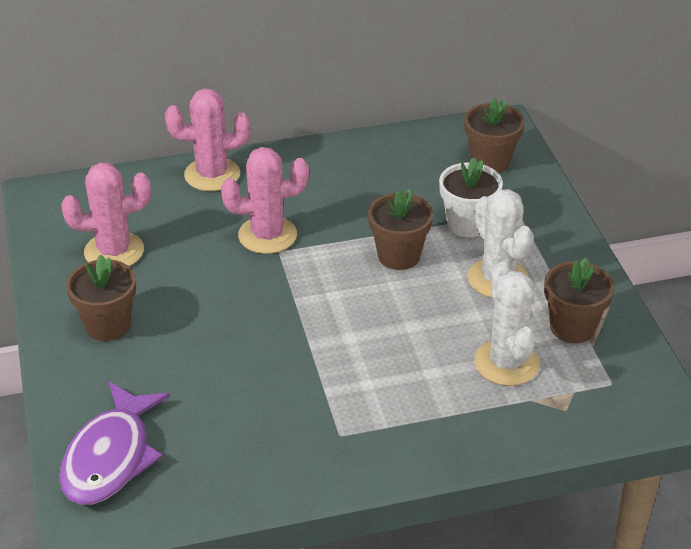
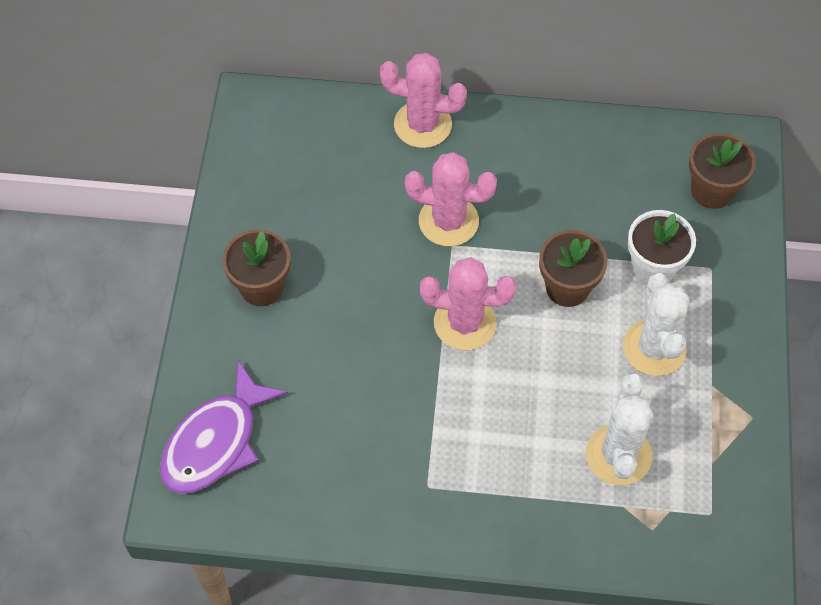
camera: 20 degrees right, 20 degrees up
(114, 251) = (296, 197): pink cactus -> pink cactus (465, 323)
(572, 327) = (702, 433): brown flower pot -> none

